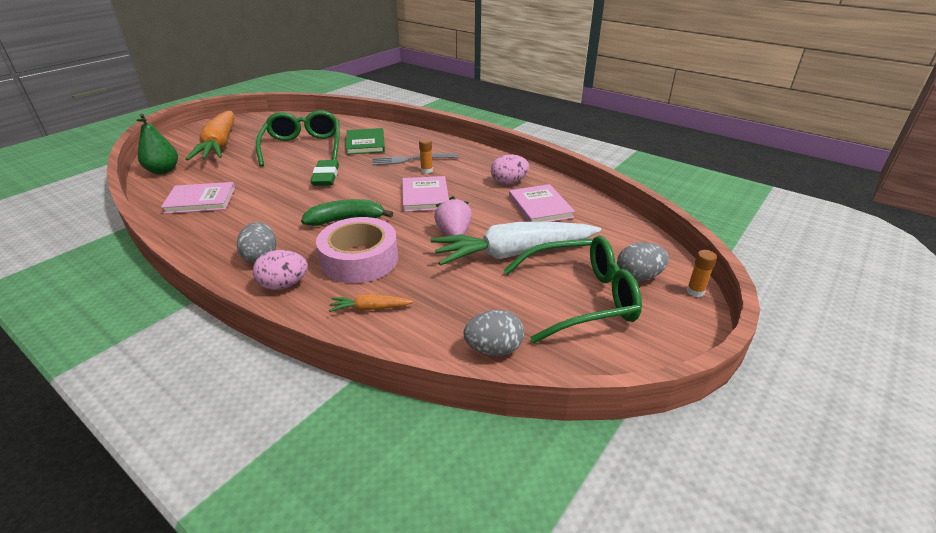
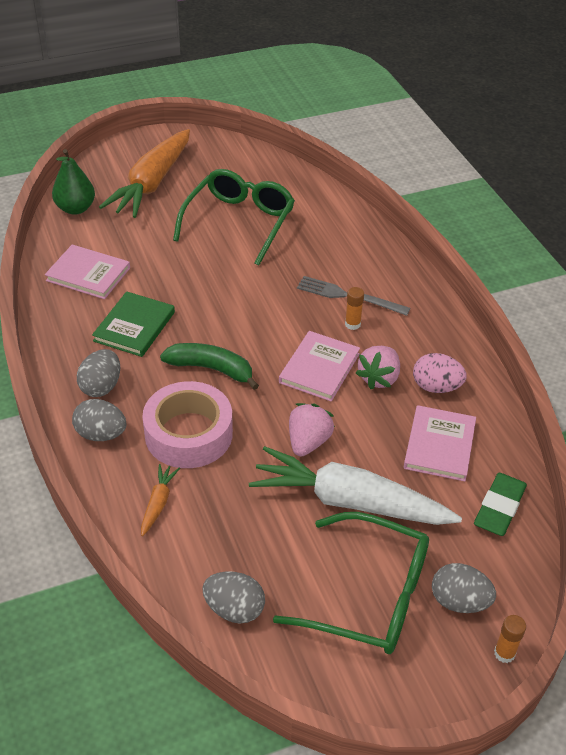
camera: 30 degrees right, 10 degrees up
(284, 285) = (101, 434): pink egg -> grey egg
(326, 176) = (233, 287): green eraser -> green eraser (499, 508)
(365, 143) = (314, 244): green book -> green book (134, 326)
(370, 308) = (158, 503): orange carrot -> orange carrot turned 75 degrees clockwise
(469, 189) = (379, 378): none -> pink strawberry

